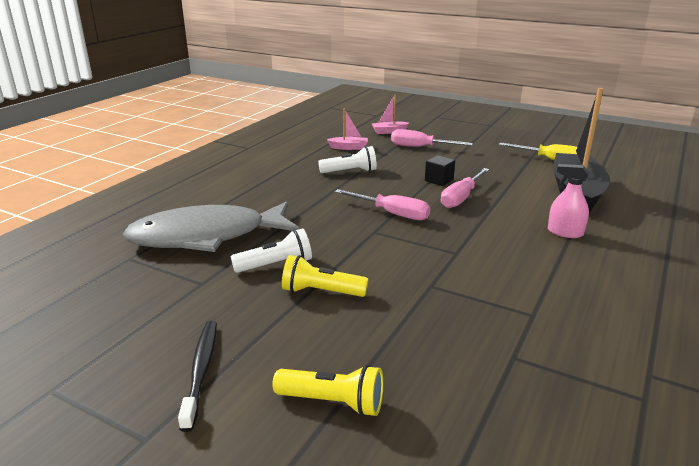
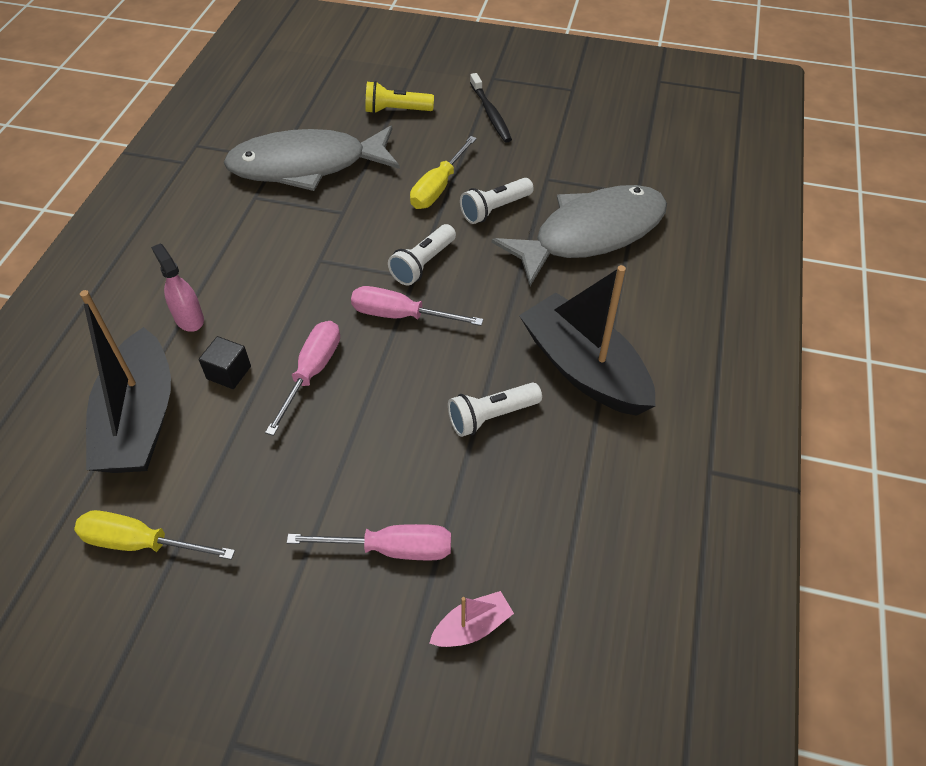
camera: 165 degrees right, 25 degrees up
(281, 179) = (584, 369): none -> black boat
(321, 292) = (438, 187): yellow flashlight -> yellow screwdriver
(349, 147) = (528, 514): pink boat -> none
(363, 238) = (423, 264): none -> white flashlight
(439, 180) = (346, 418): black cube -> black cube (229, 372)
(473, 340) = (306, 165): none -> grey fish
(565, 232) = (189, 318): pink spray bottle -> pink spray bottle turned 135 degrees counterclockwise

